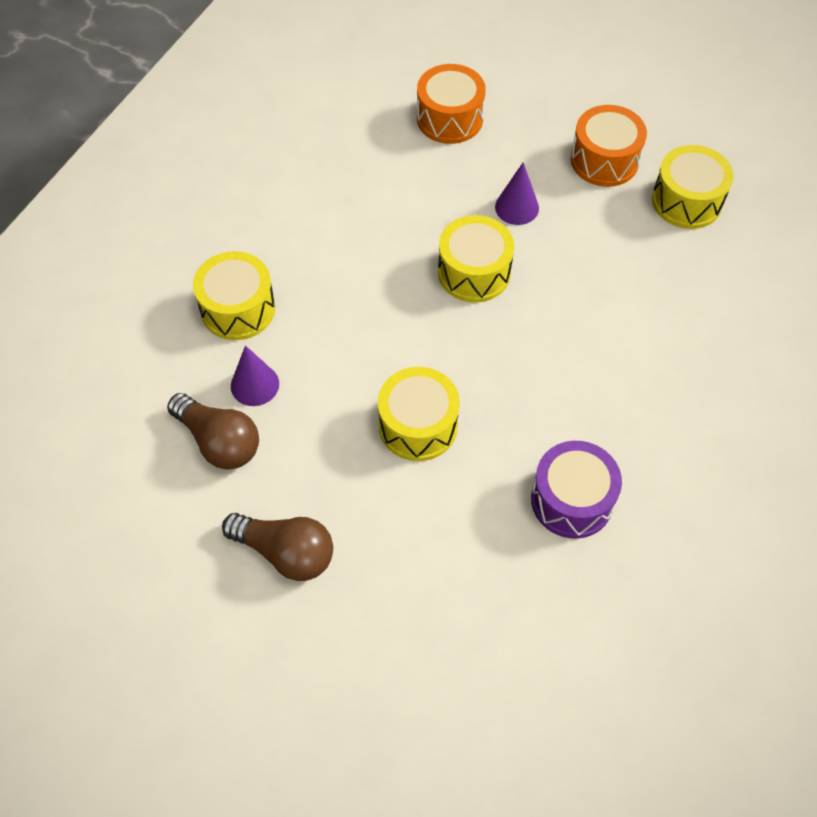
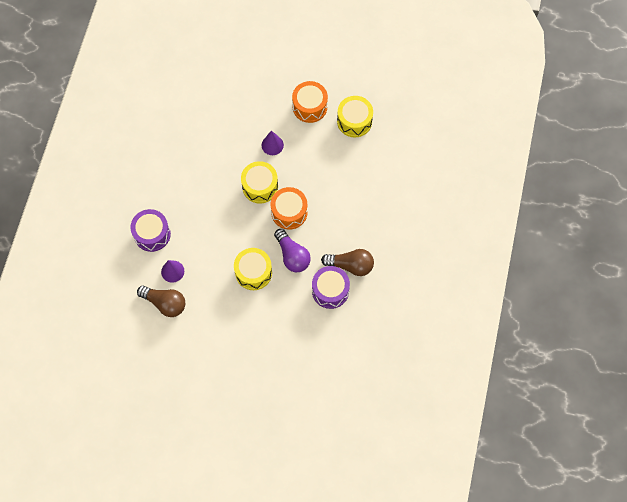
camera: 15 degrees left, 10 degrees up
(238, 309) = (152, 234): yellow drum -> purple drum
(286, 553) = (211, 347): brown light bulb -> brown light bulb (350, 265)
(449, 118) = (226, 100): orange drum -> orange drum (289, 212)
(507, 412) = (292, 256): none -> purple light bulb

